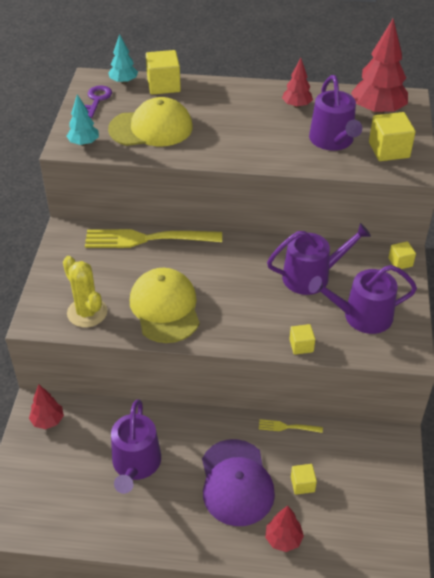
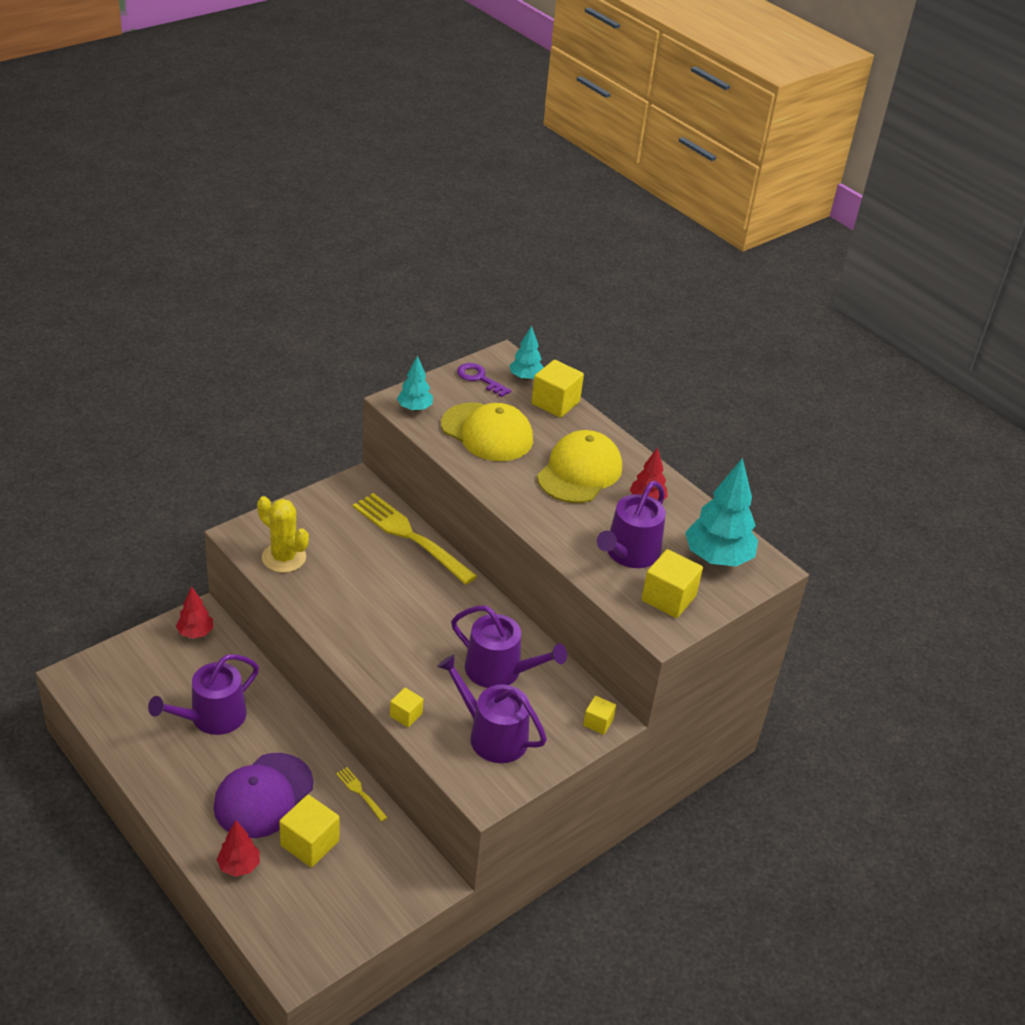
camera: 40 degrees right, 5 degrees down
(87, 312) = (284, 558): yellow cactus -> yellow cactus turned 60 degrees counterclockwise
(97, 100) = (479, 378): purple key -> purple key turned 105 degrees counterclockwise
(165, 308) = (345, 600): yellow cap -> yellow cap (579, 472)
(302, 484) = (309, 843): yellow cube -> yellow cube, size x1.77
(377, 111) = (717, 558): red tree -> turquoise tree

